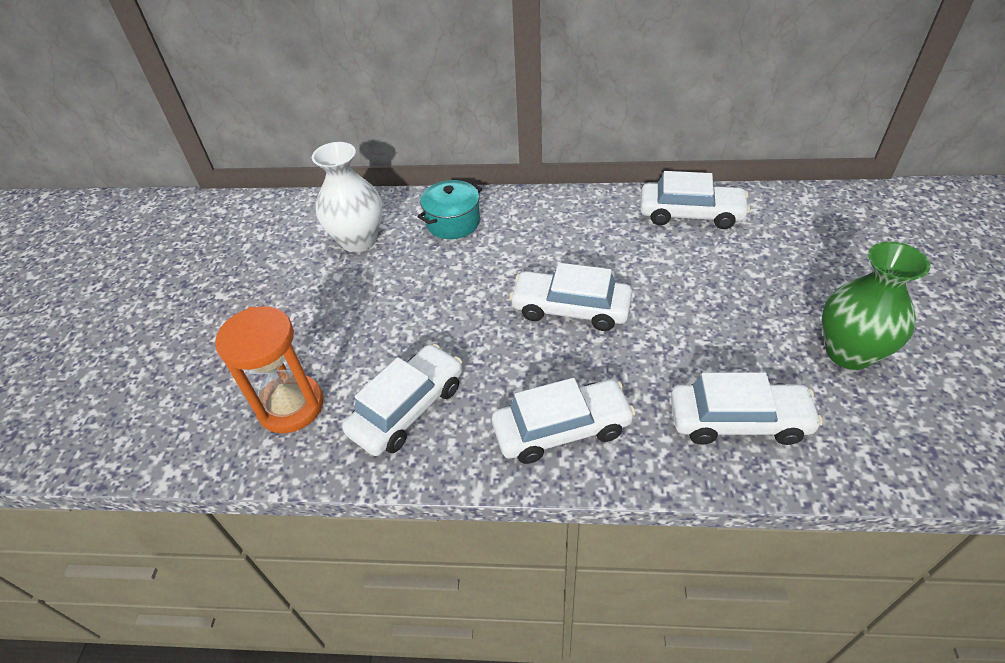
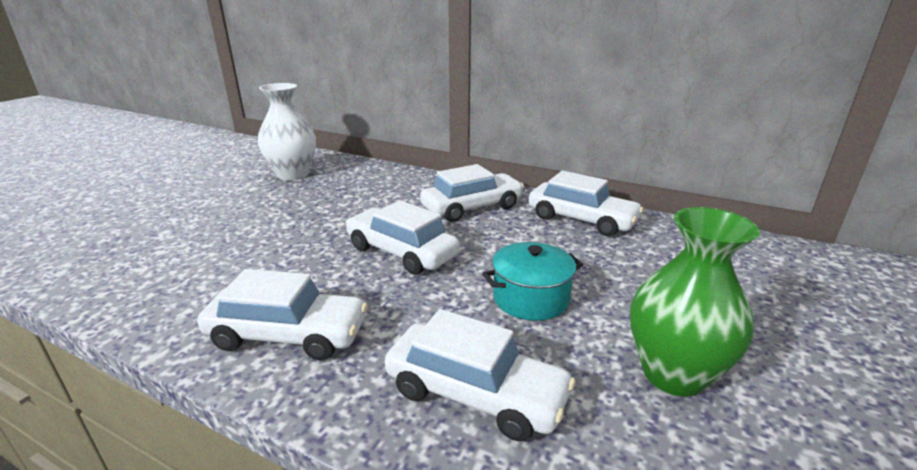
camera: 20 degrees right, 20 degrees down
(291, 406) = (113, 248): orange hourglass -> none
(408, 408) = (187, 276): white car -> white car (472, 207)
(453, 222) = (372, 180): turquoise pot -> turquoise pot (531, 298)

